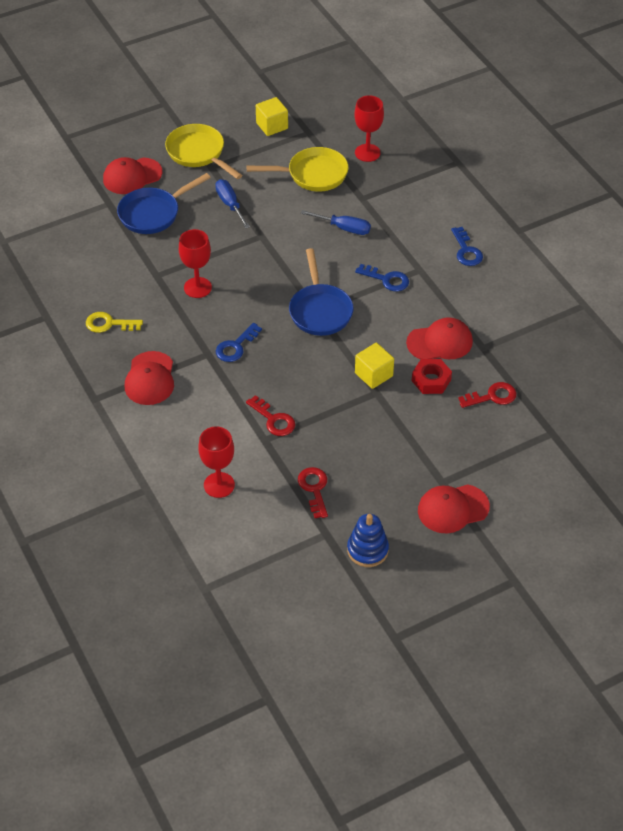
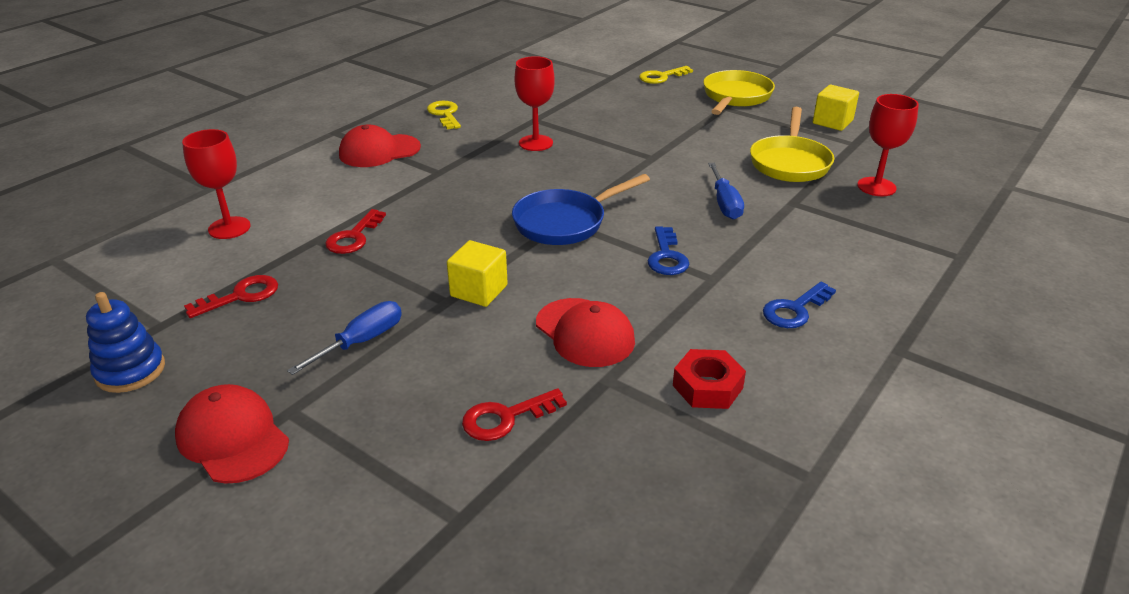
camera: 65 degrees right, 15 degrees down
(132, 176) = (661, 77): red cap -> yellow key
(153, 213) = (621, 97): blue pan -> none
(230, 205) = (680, 130): blue screwdriver -> blue screwdriver (361, 342)
(236, 346) = (461, 185): blue key -> none
(313, 174) = (790, 163): yellow pan -> yellow pan turned 45 degrees clockwise
(431, 380) = (500, 344): red nut -> red nut (707, 386)
(492, 396) = (505, 418): red key -> red key turned 105 degrees clockwise

